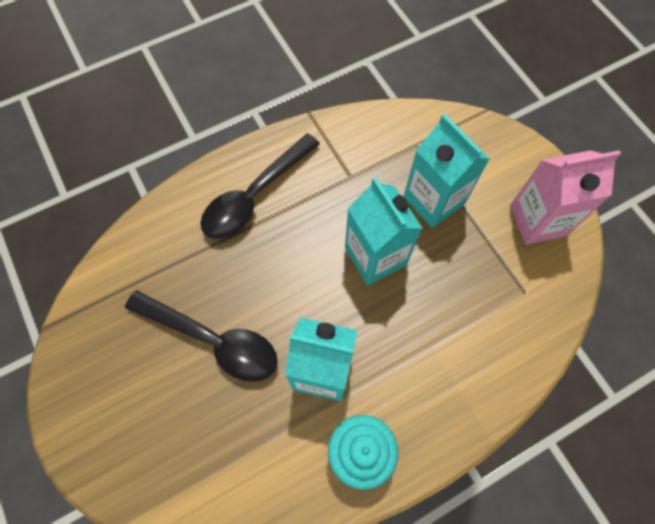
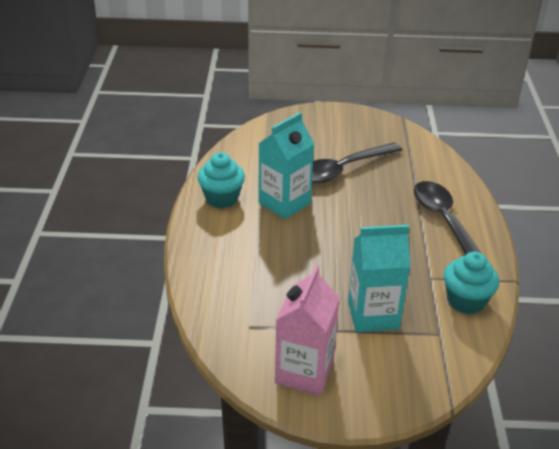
camera: 120 degrees right, 30 degrees down
(363, 139) = (466, 301): none -> turquoise cupcake
(375, 256) = (347, 260): turquoise carton -> none

